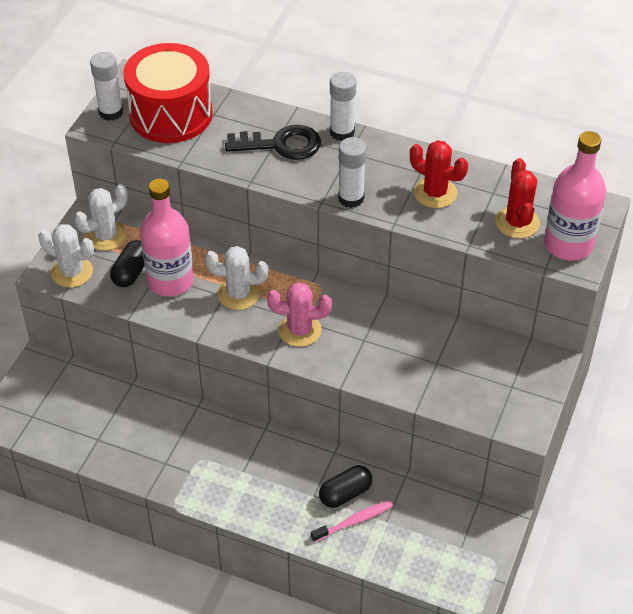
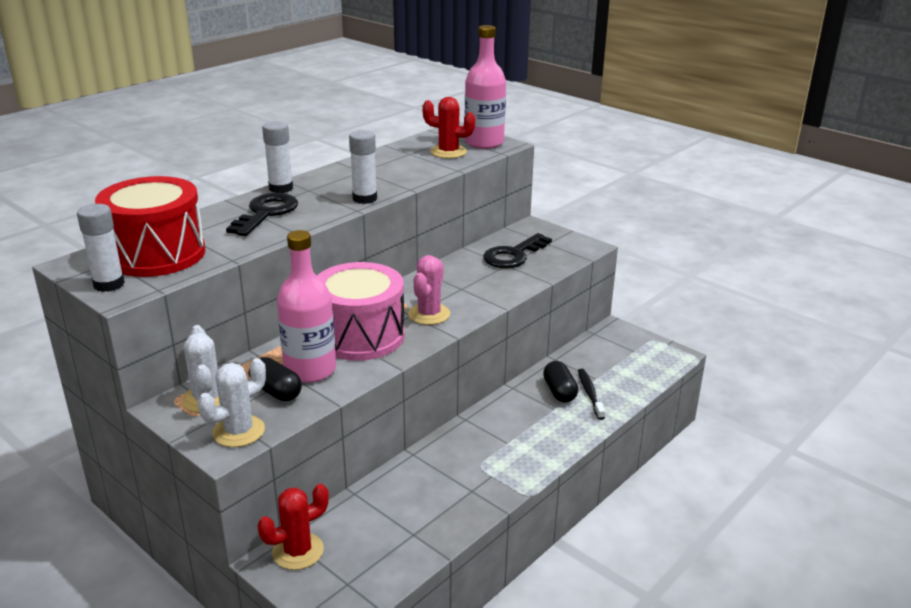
camera: 70 degrees left, 20 degrees down
(238, 294) = (360, 336): white cactus -> pink drum
(353, 521) = (590, 394): pink toothbrush -> black toothbrush
(435, 193) = (390, 170): red cactus -> red cactus (298, 551)
(463, 363) = (513, 255): none -> black key

